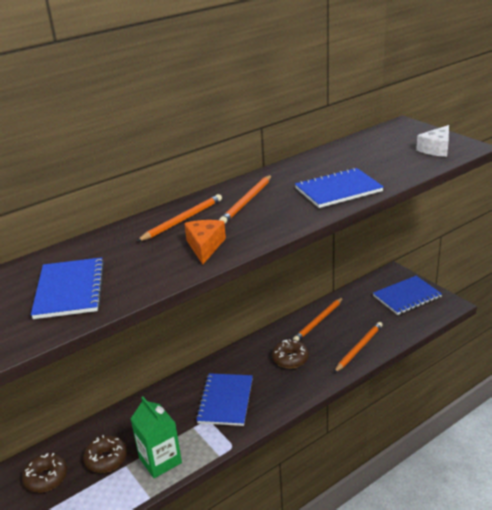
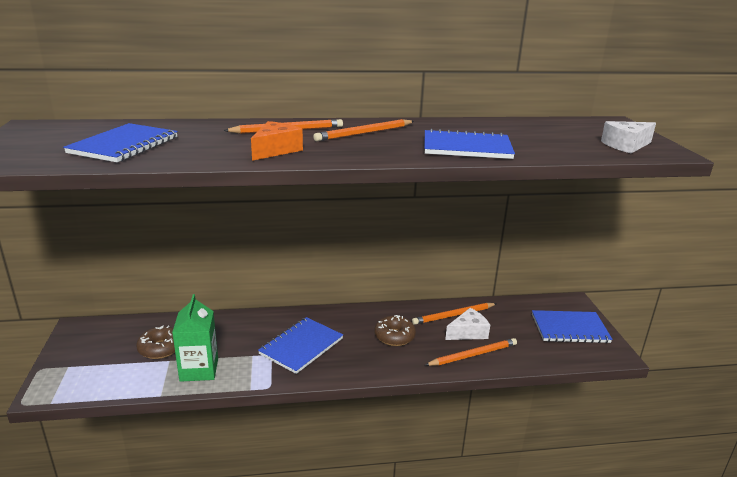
camera: 25 degrees right, 5 degrees down
(46, 477) = (104, 341): brown donut -> none
(341, 331) = (468, 332): none -> white cheese

